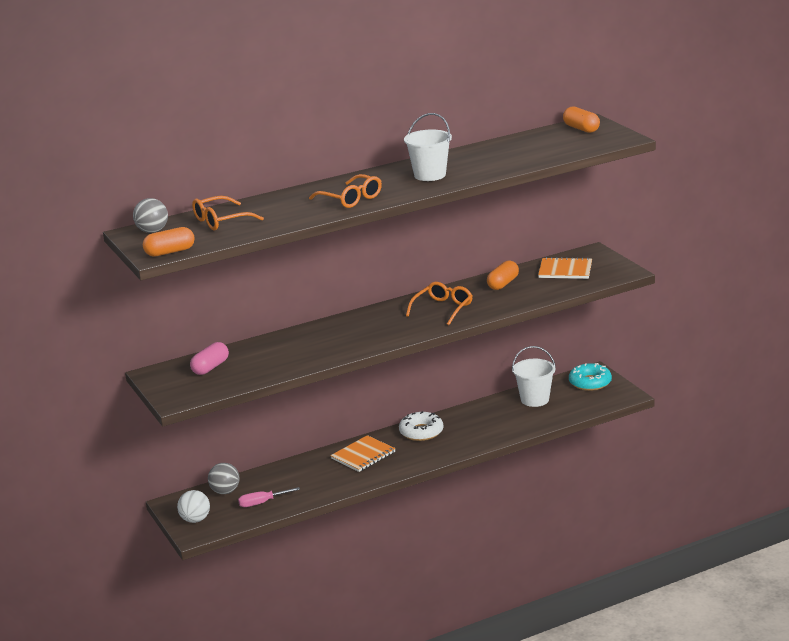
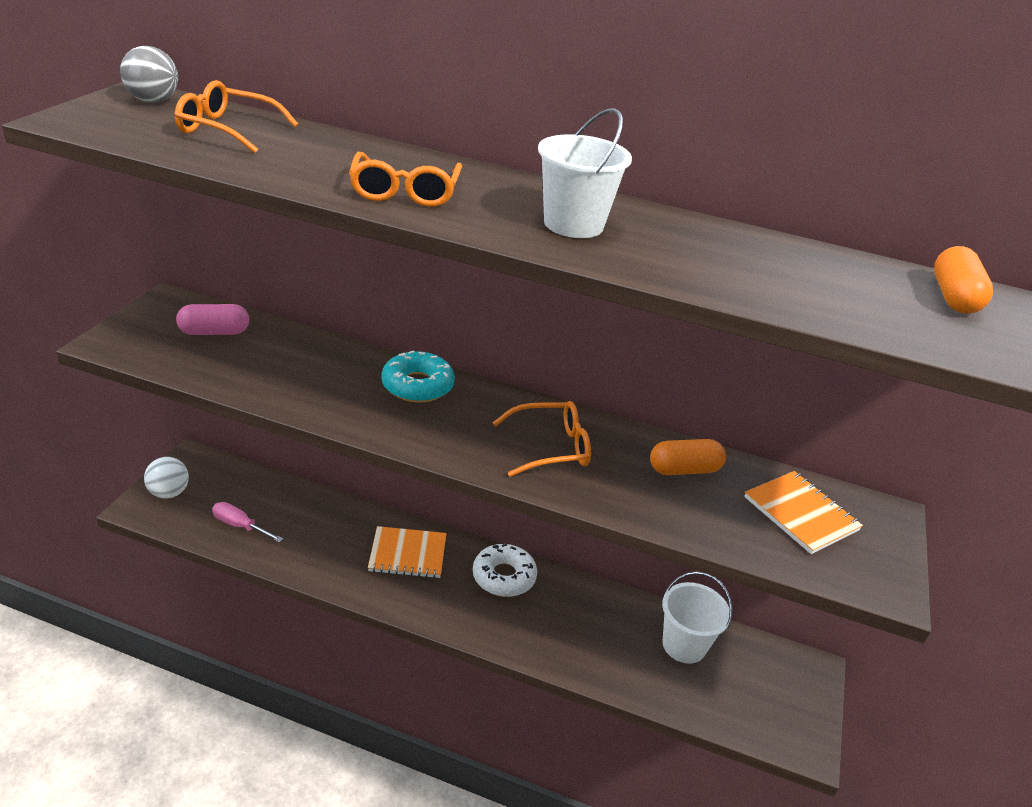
camera: 40 degrees right, 10 degrees up
(170, 252) = (81, 126): orange capsule -> none
(225, 491) = (243, 484): grey ball -> none
(590, 382) = (785, 681): turquoise donut -> turquoise donut (417, 385)

